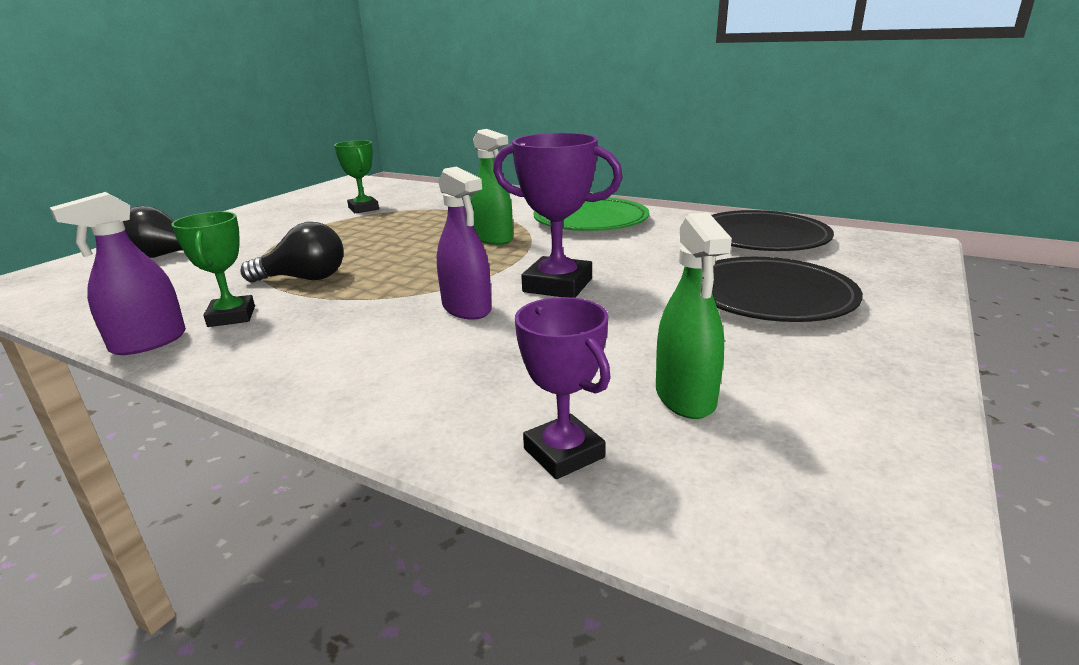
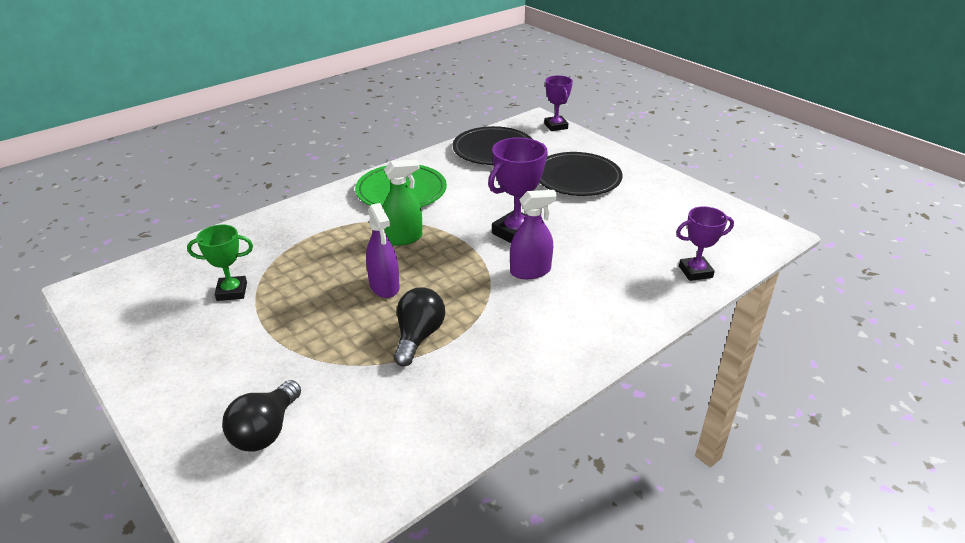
camera: 70 degrees left, 10 degrees up
(149, 342) = (499, 416): purple spray bottle -> purple spray bottle (384, 286)
(232, 316) = (475, 375): green trophy -> none
(685, 397) = (664, 232): green spray bottle -> none
(916, 257) = (555, 126): none -> purple trophy

